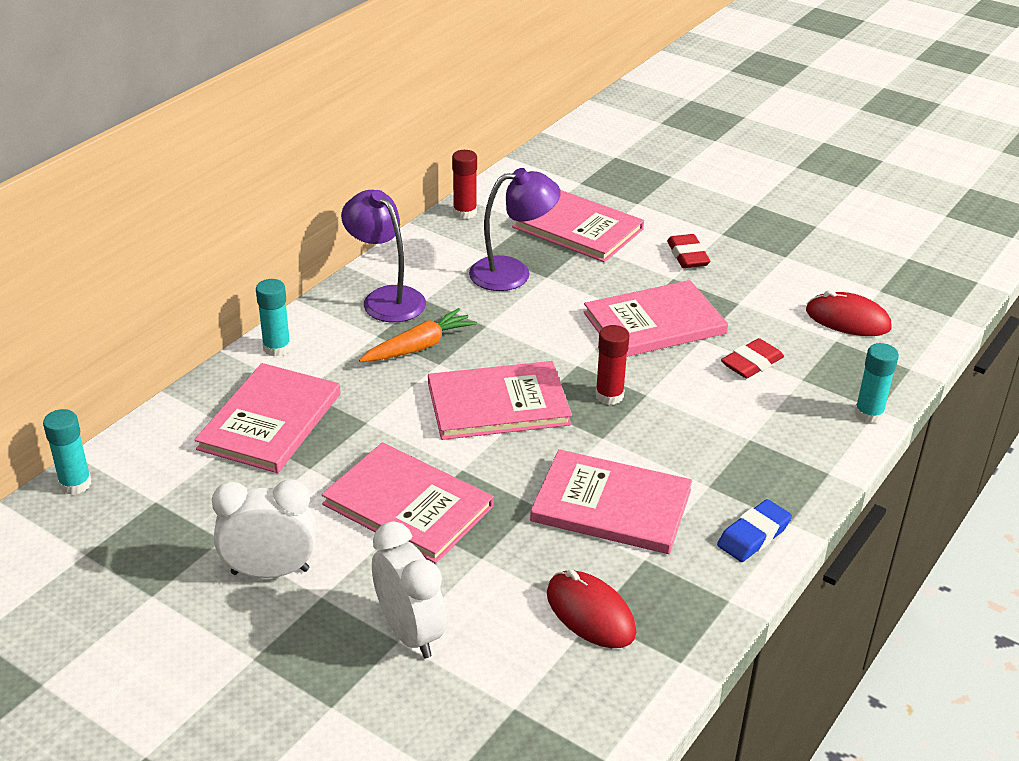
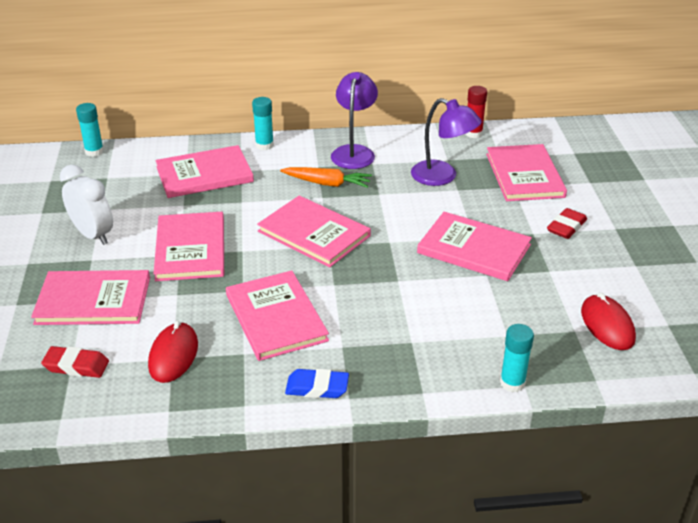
camera: 50 degrees right, 0 degrees up
(410, 632) = (93, 300): white clock -> pink book
(609, 396) = (376, 267): red glue stick -> none
(751, 363) = (491, 306): red eraser -> red eraser (76, 366)

